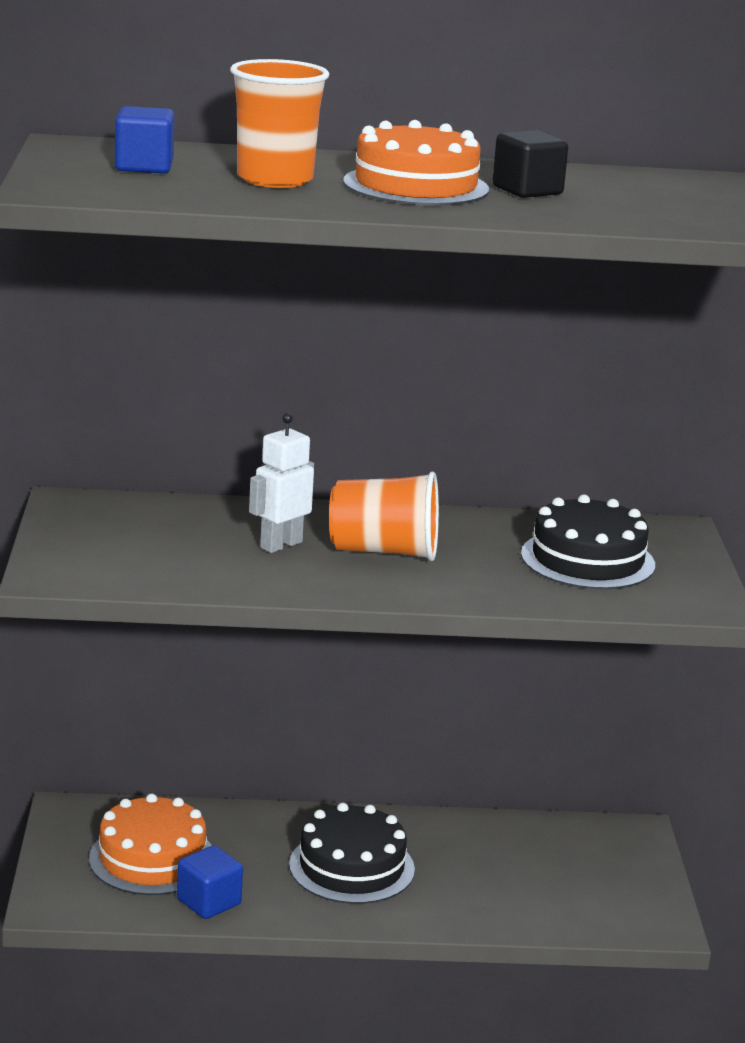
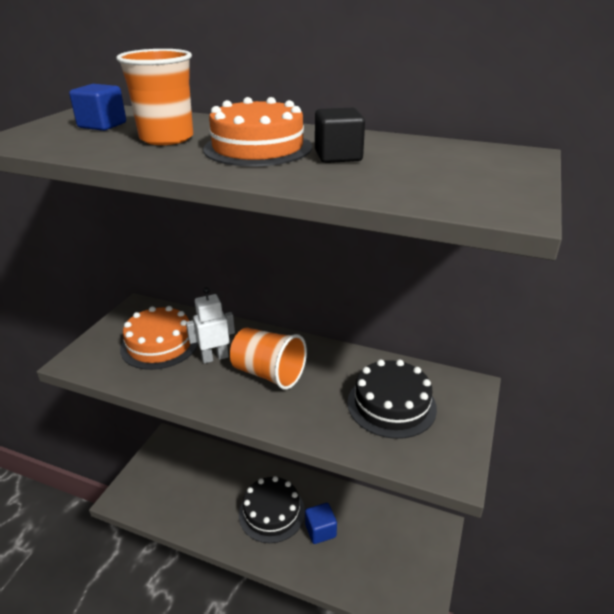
camera: 25 degrees right, 10 degrees up
(152, 858) = (182, 480): orange cake -> orange cake (160, 344)
(209, 902) = (189, 518): blue cube -> blue cube (320, 530)

